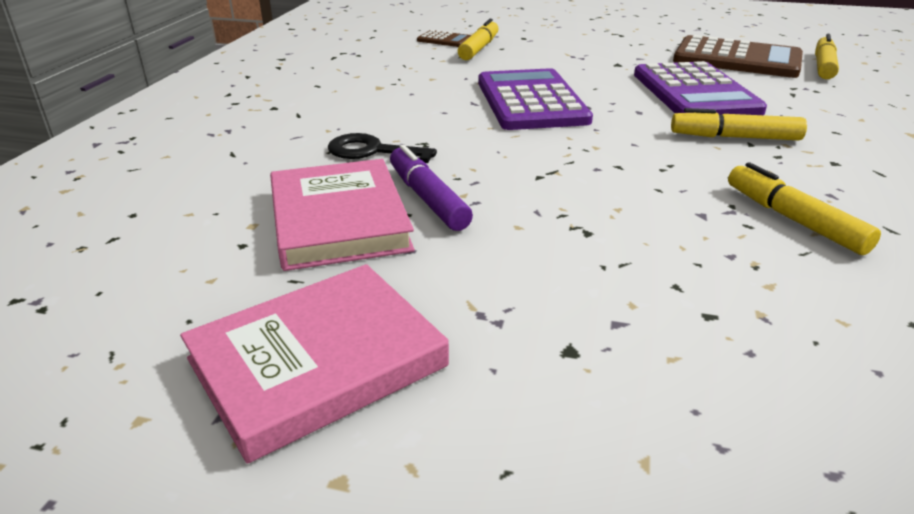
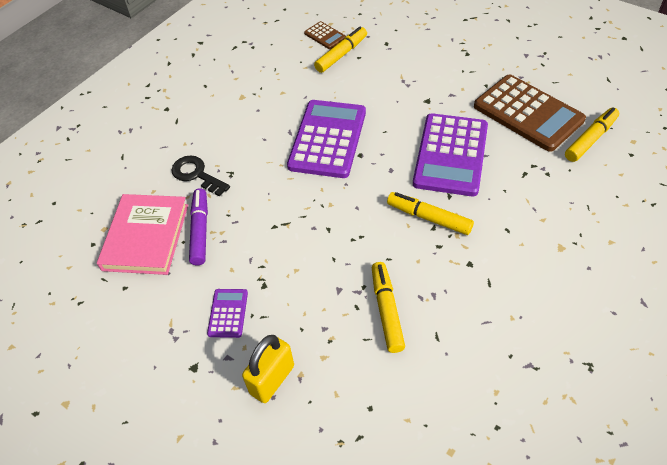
camera: 25 degrees right, 20 degrees up
(318, 363) = (87, 338): pink book -> none
(562, 272) = (228, 313): none -> purple calculator
(723, 330) = (272, 379): none -> yellow padlock

